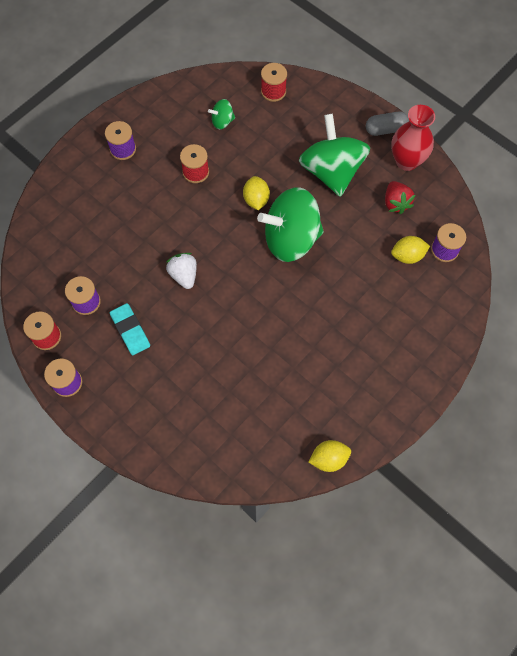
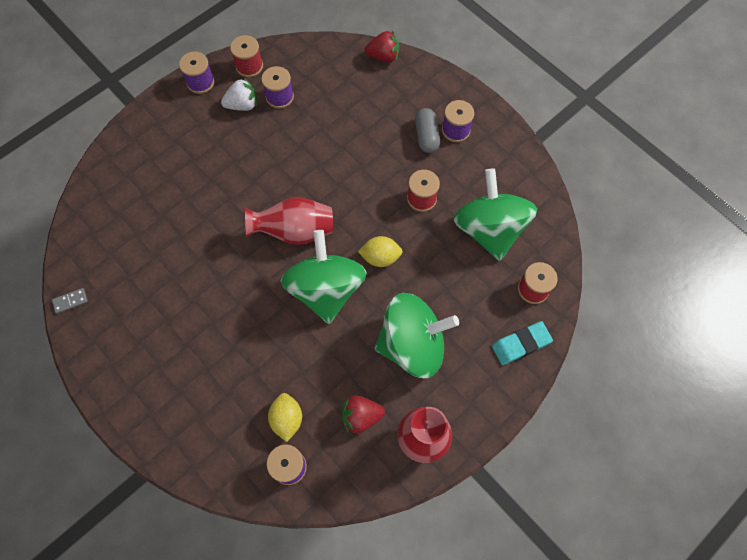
camera: 95 degrees right, 0 degrees up
(37, 213) = (383, 56): none -> red strawberry
(130, 330) = (243, 133): turquoise eraser -> turquoise eraser (521, 344)
(184, 275) = (296, 181): white strawberry -> white strawberry (242, 105)
(222, 121) = (489, 229): green spinning top -> green spinning top, size x2.30
(236, 270) = (294, 231): none -> red vase
(328, 459) = (70, 301): yellow lemon -> grey domino
(385, 129) = (471, 420): grey capsule -> grey capsule (426, 136)

